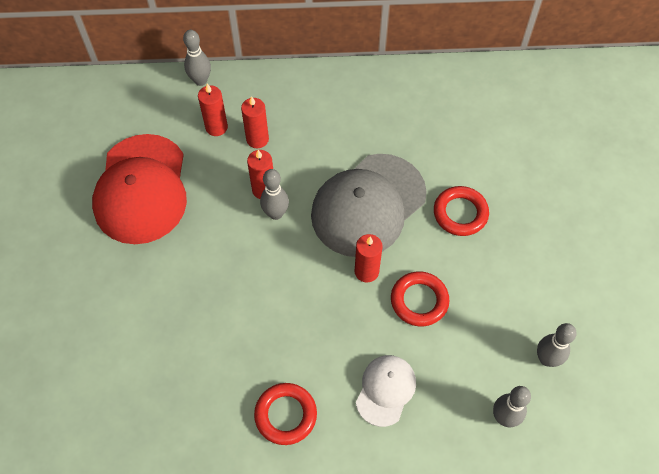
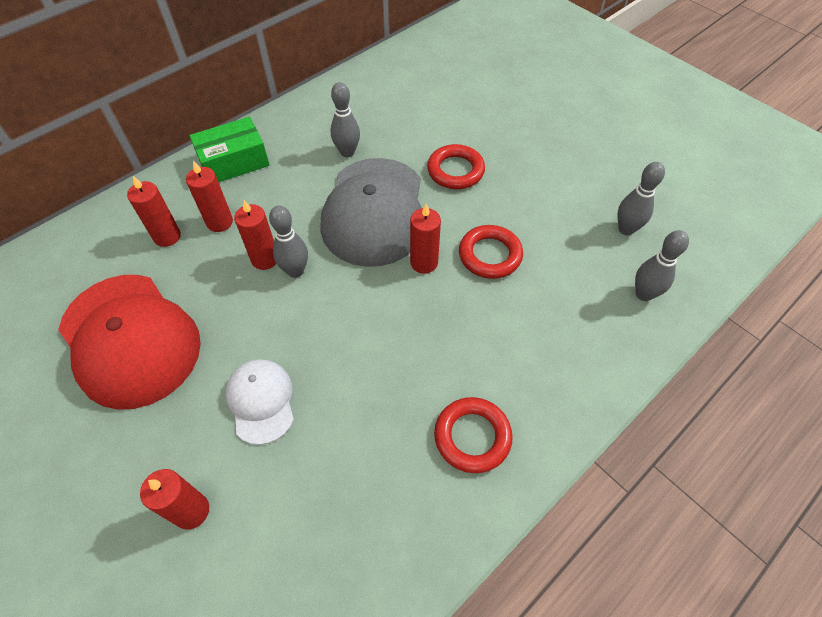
camera: 40 degrees left, 5 degrees down
(96, 326) = (191, 511): none -> red candle
(200, 80) = (114, 208): grey bowling pin -> grey bowling pin (347, 152)
(305, 94) = (234, 161): none -> green box
(385, 390) = (535, 345): white cap -> white cap (261, 401)

